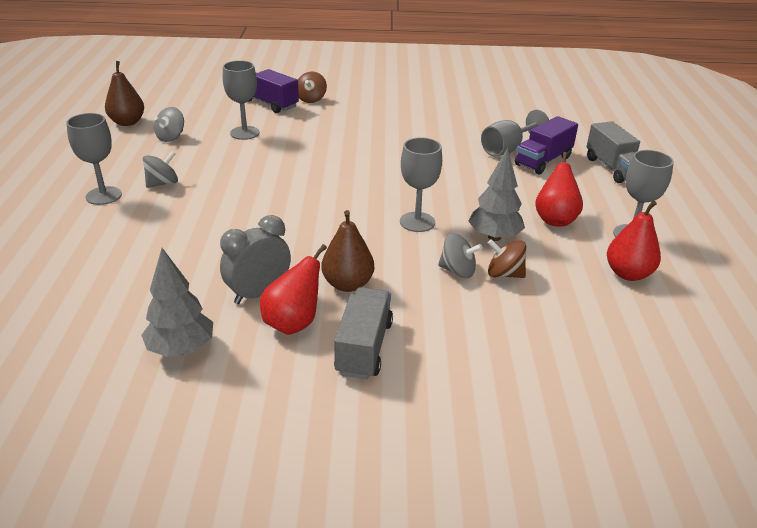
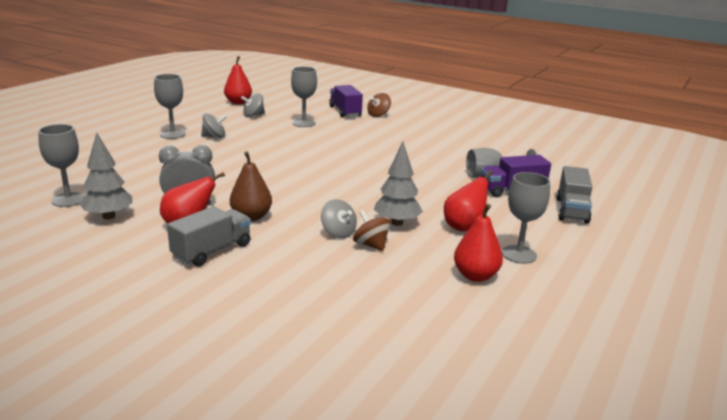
camera: 30 degrees right, 10 degrees down
(127, 122) = (238, 102): brown pear -> red pear
(417, 222) = (351, 199): grey goblet -> grey goblet (68, 200)

